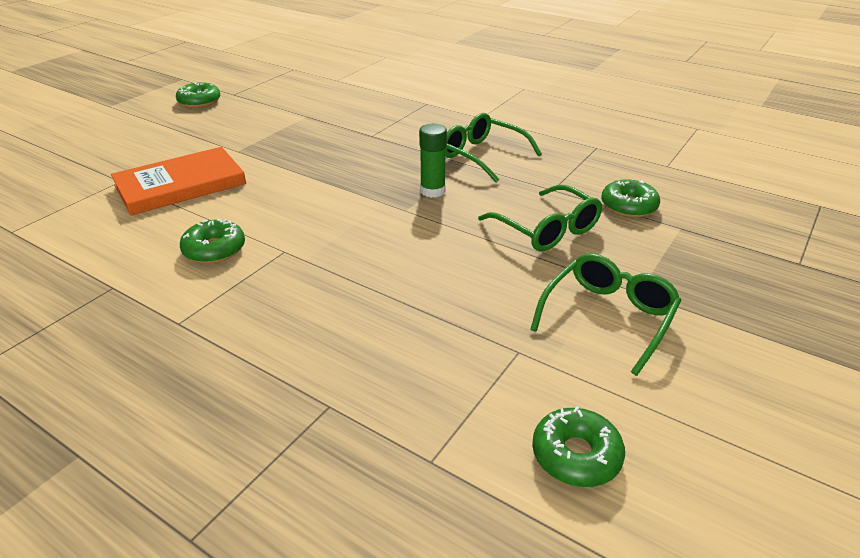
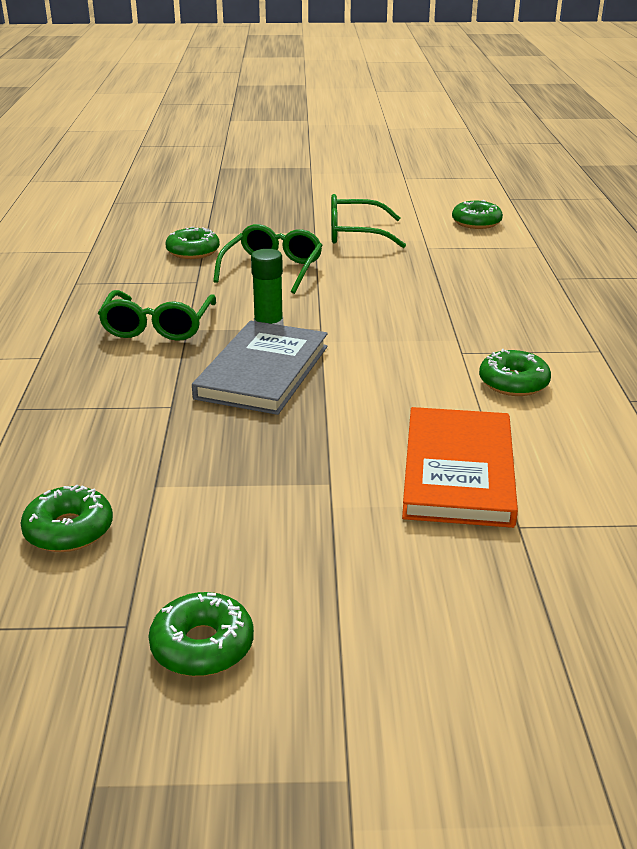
camera: 125 degrees left, 5 degrees down
(180, 185) = (458, 471): orange book -> orange book turned 75 degrees clockwise
(304, 96) = (69, 530): none -> green donut
(371, 169) = (263, 372): none -> grey book

